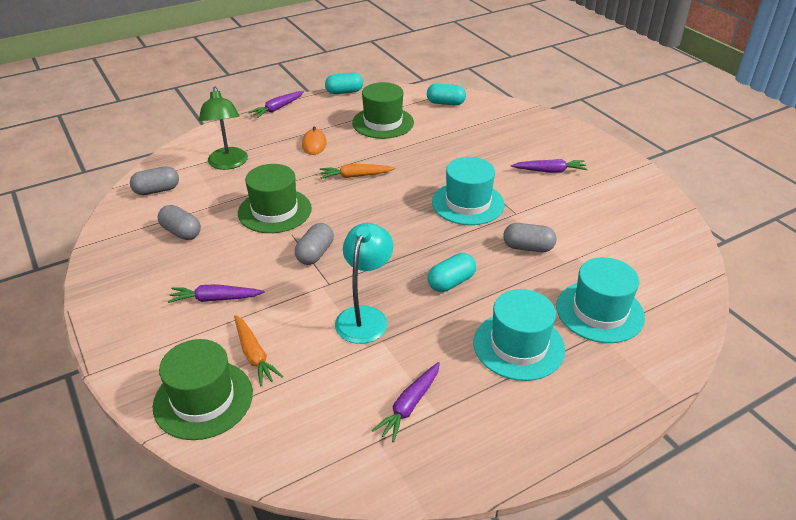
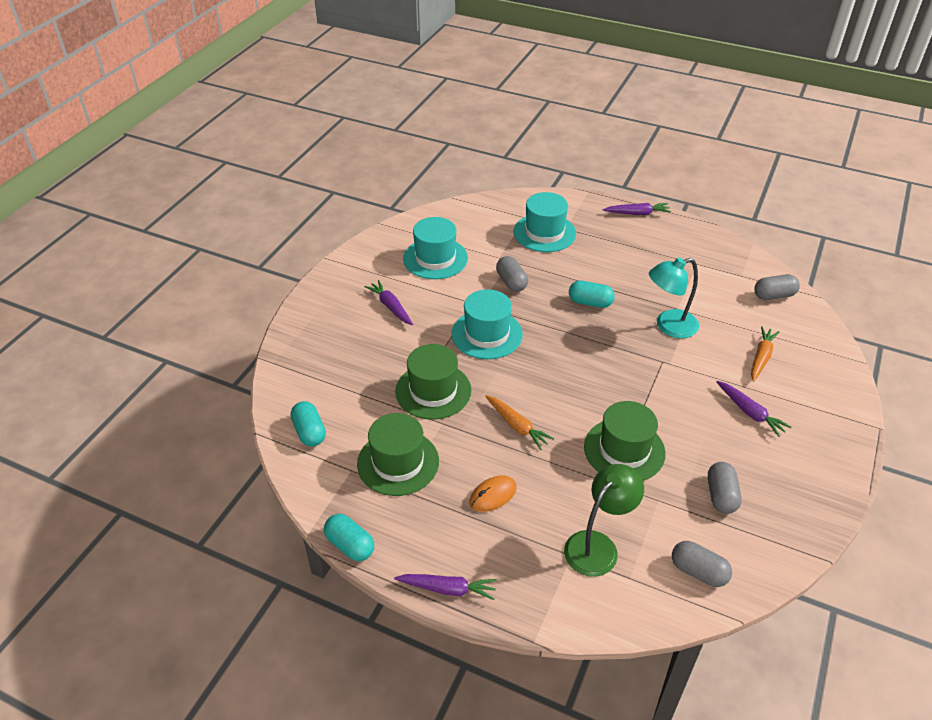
camera: 125 degrees left, 5 degrees up
(203, 399) = (815, 358): green hat -> green hat (433, 391)
(315, 253) = (643, 388): grey capsule -> grey capsule (774, 295)
(409, 405) = (706, 274): purple carrot -> purple carrot (637, 213)
(518, 346) = (612, 253): turquoise hat -> turquoise hat (435, 258)

